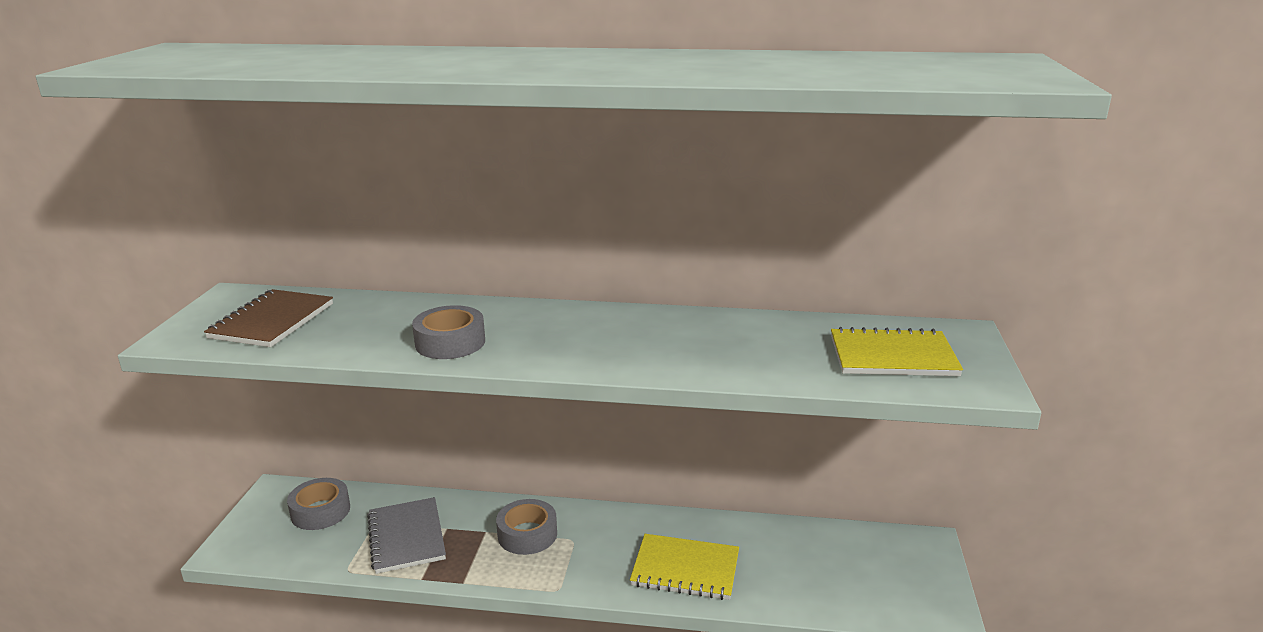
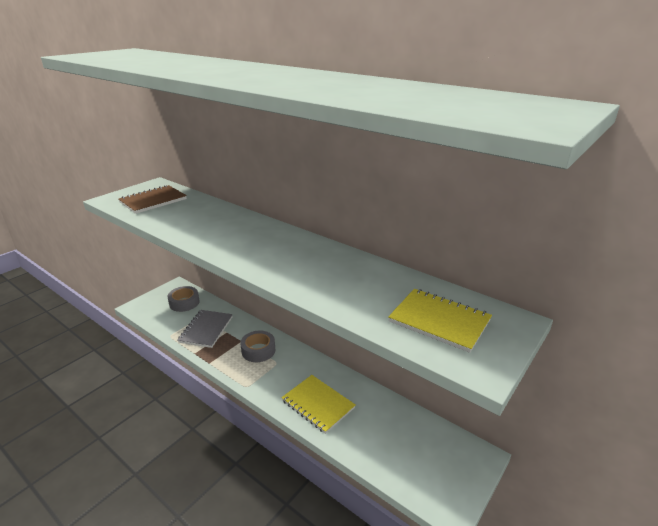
camera: 30 degrees right, 5 degrees up
(450, 342) = (208, 233): grey tape -> none

